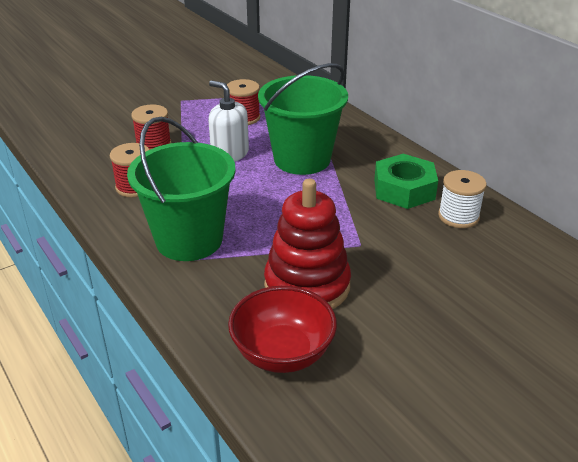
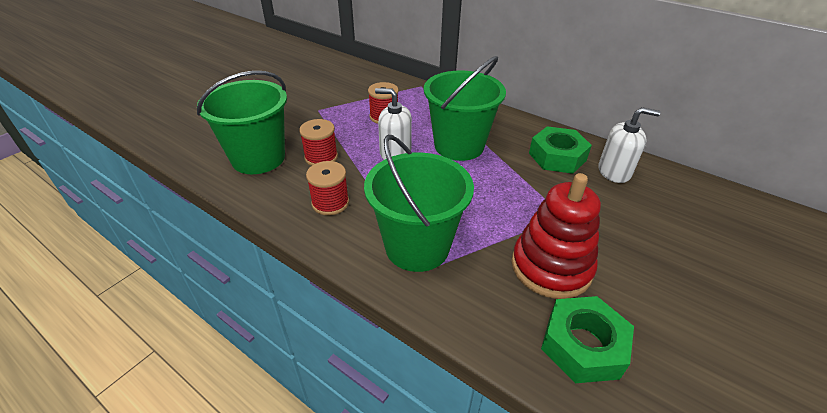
camera: 20 degrees left, 5 degrees up
(95, 136) = (258, 158): none -> green bucket
(282, 353) = (583, 345): red bowl -> green nut
(458, 216) = (614, 172): white spool -> white soap dispenser

